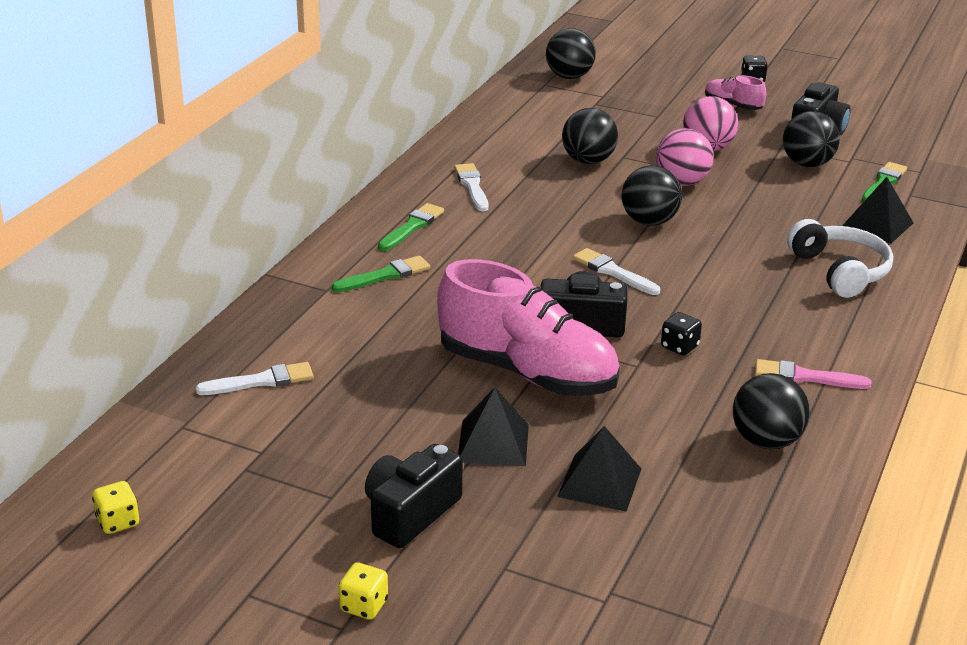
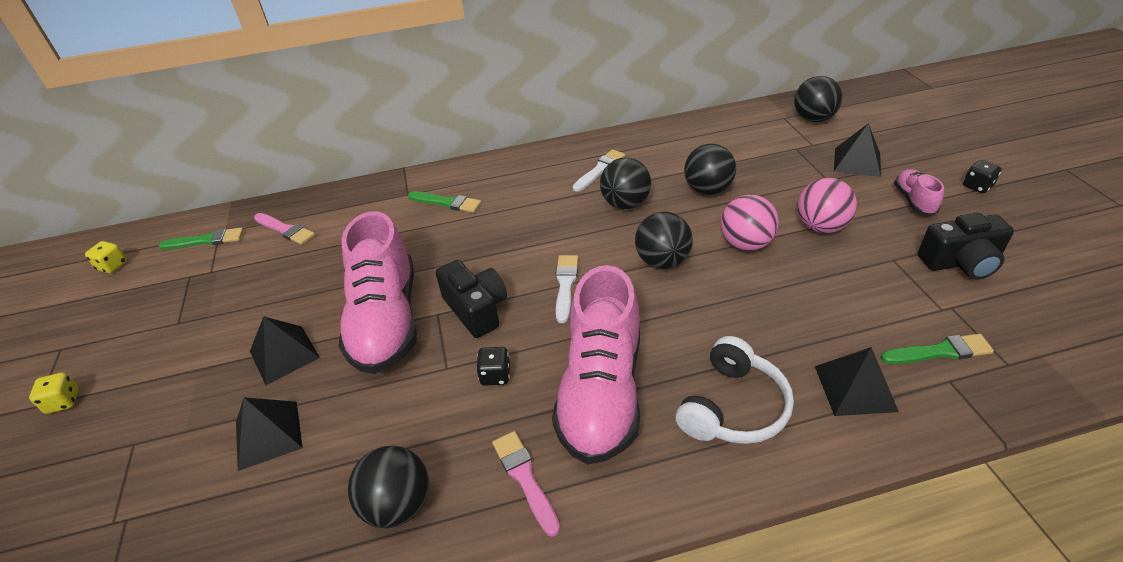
camera: 55 degrees right, 10 degrees up
(261, 381) = (285, 230): white brush -> pink brush
(410, 513) = (177, 364): black camera -> none
(412, 227) = (518, 179): green brush -> green brush (206, 240)
(655, 95) = (857, 162): none -> black pyramid
(760, 311) = (601, 392): none -> pink shoe
(807, 164) = (890, 288): black ball -> black ball (625, 204)

